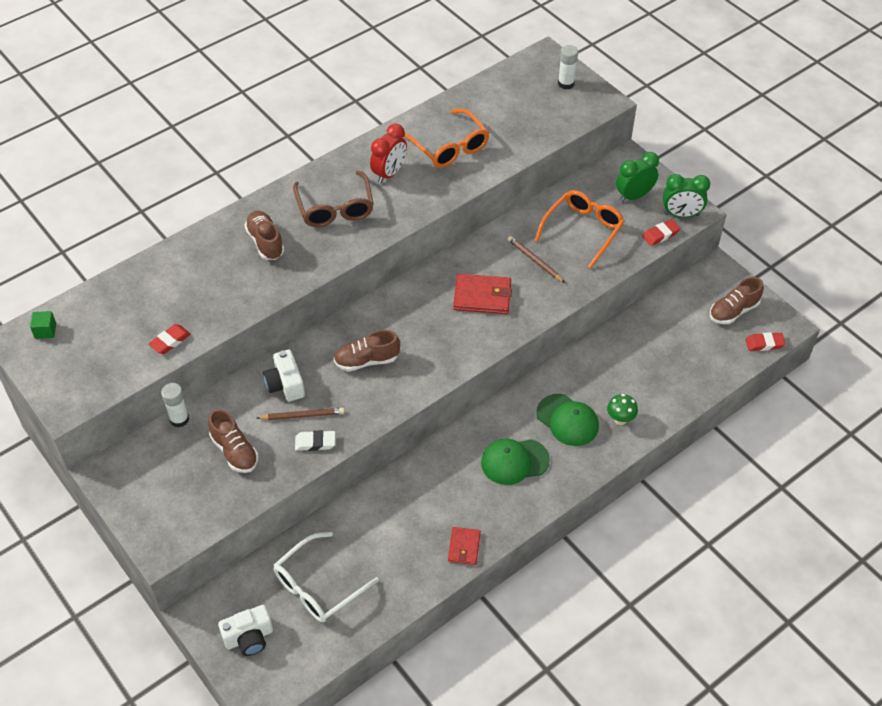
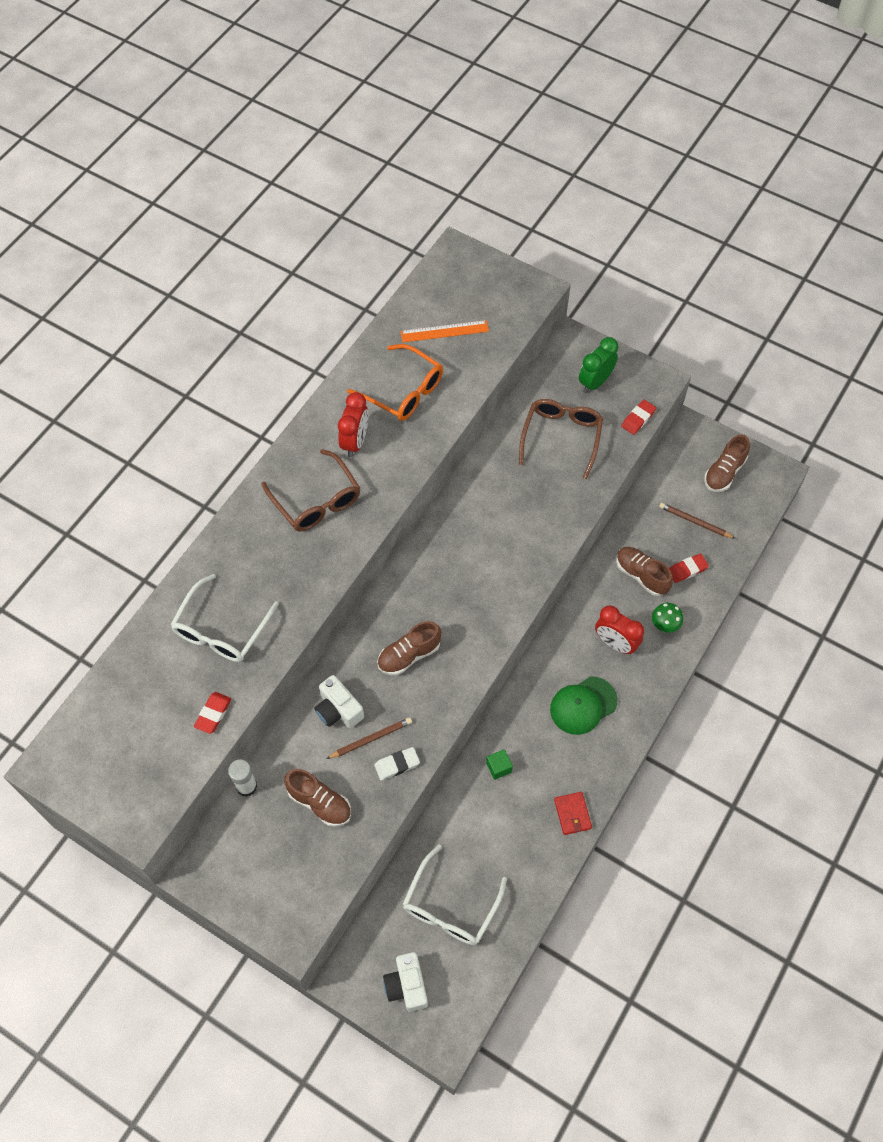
camera: 20 degrees left, 10 degrees up
(45, 331) = (73, 746): green cube -> green cube (499, 767)
(209, 280) = (222, 629): none -> white glasses
(249, 637) = (406, 985): white camera -> white camera turned 120 degrees clockwise
(265, 242) = (261, 564): brown shoe -> brown shoe (641, 575)
(482, 296) = (493, 544): red wallet -> none
(507, 112) = (444, 331): none -> orange ruler
(535, 260) = (528, 487): brown pencil -> brown pencil (695, 522)
(566, 83) = (490, 280): white glue stick -> none
(567, 420) = (615, 643): green cap -> red clock
(583, 231) = (561, 438): orange glasses -> brown glasses
(681, 215) = (649, 390): green clock -> none
(764, 343) = (766, 499): red eraser -> red eraser (687, 569)

